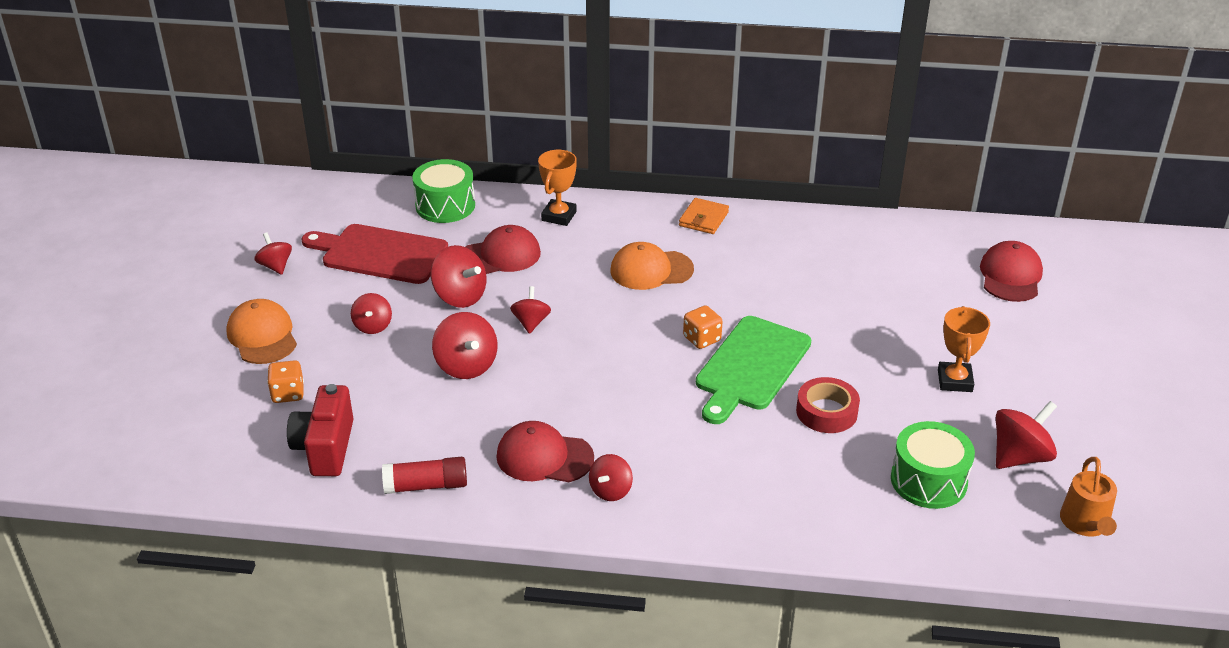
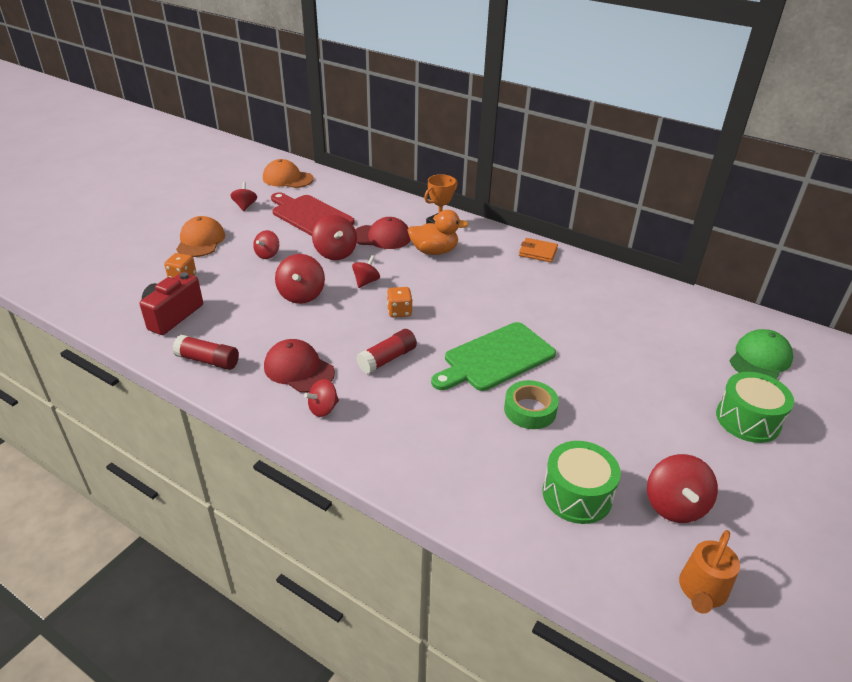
camera: 25 degrees right, 0 degrees up
(445, 206) = (373, 200): green drum -> green drum (748, 420)
(581, 255) = (434, 251): none -> orange duck
(634, 409) = (387, 359): none -> red glue stick
(651, 270) = (474, 273): orange cap -> orange cap (287, 178)
(702, 339) = (474, 328): orange dice -> orange dice (399, 311)
(703, 219) = (538, 252): orange wallet -> orange wallet turned 60 degrees clockwise
(826, 412) = (530, 410): red tape -> green tape
(954, 381) = (656, 423): orange trophy -> none
(1010, 276) = (760, 359): red cap -> green cap
(1019, 456) = (674, 505): red spinning top -> red spinning top turned 105 degrees clockwise

